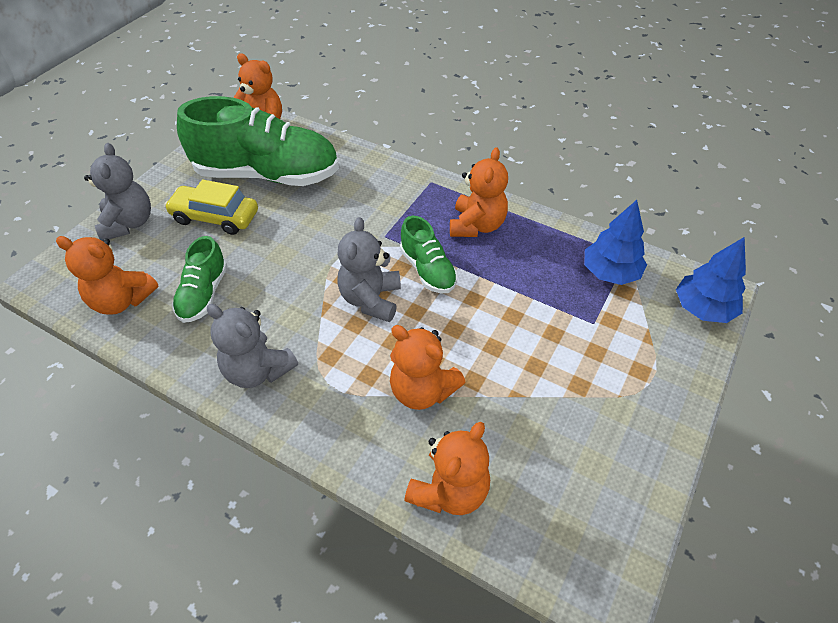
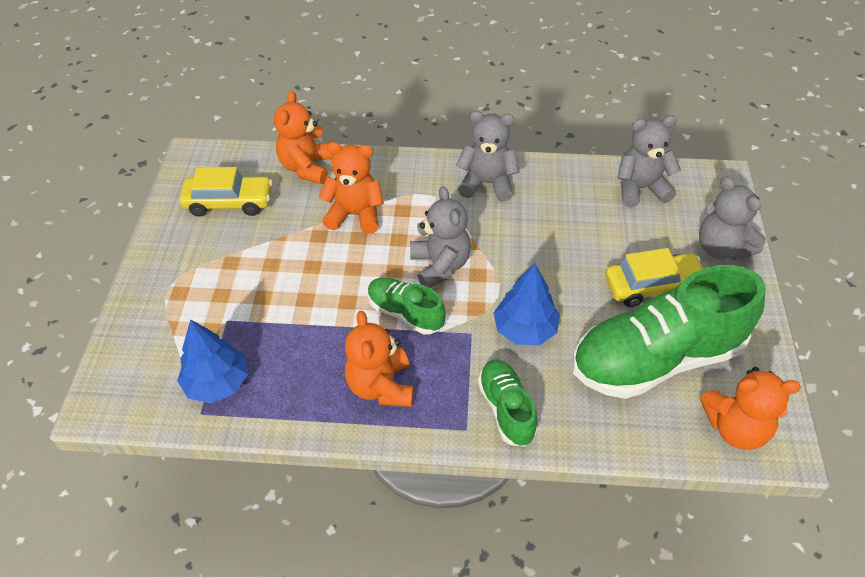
camera: 155 degrees right, 0 degrees up
(122, 300) = (640, 189): orange teddy bear -> grey teddy bear
(203, 294) = (583, 217): green shoe -> green shoe (506, 409)
(566, 474) = (229, 202): none -> yellow car
(703, 308) = (116, 377): blue tree -> blue tree (525, 329)

